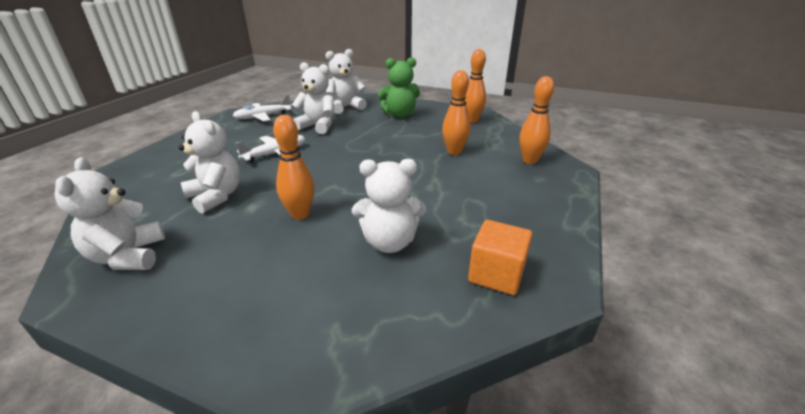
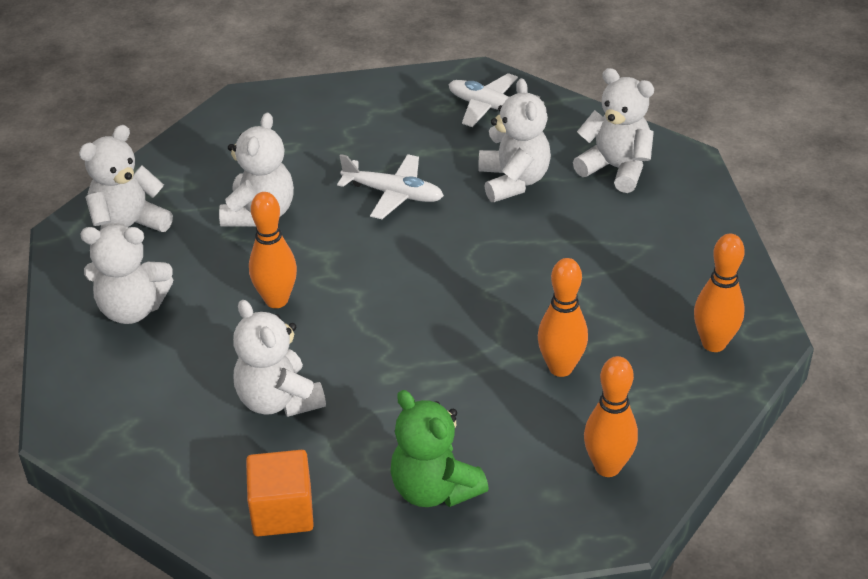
camera: 60 degrees right, 10 degrees up
(213, 283) = (132, 309): none -> white teddy bear
(400, 115) = (649, 245): green teddy bear -> green teddy bear (434, 489)

